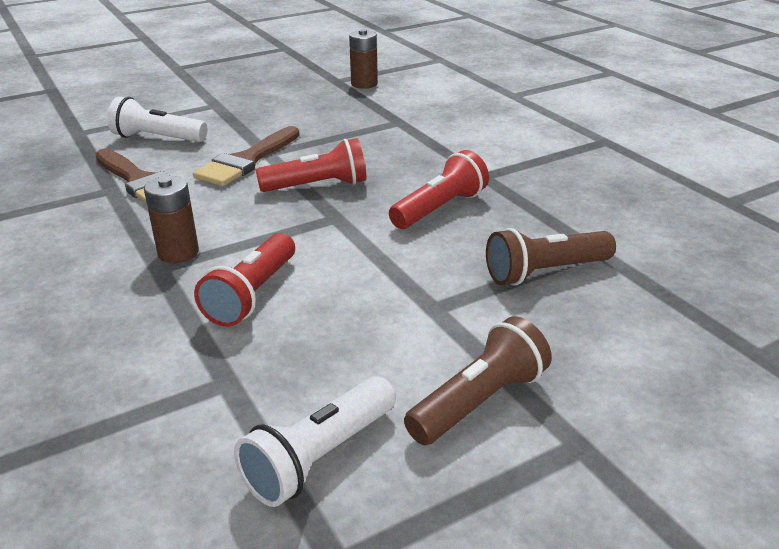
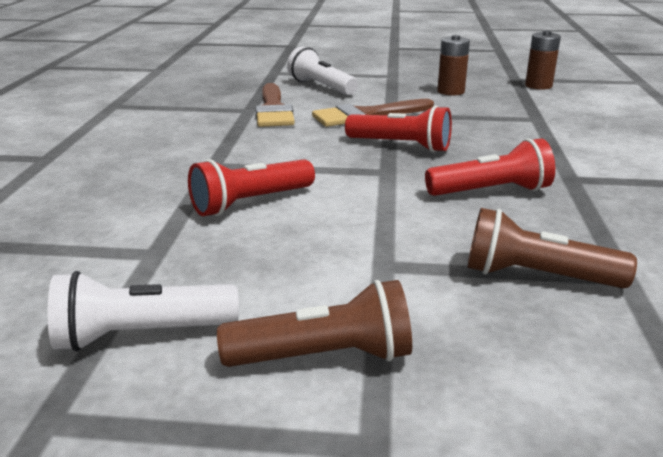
camera: 35 degrees right, 5 degrees down
(178, 253) = (238, 159): brown battery -> brown battery (450, 91)

